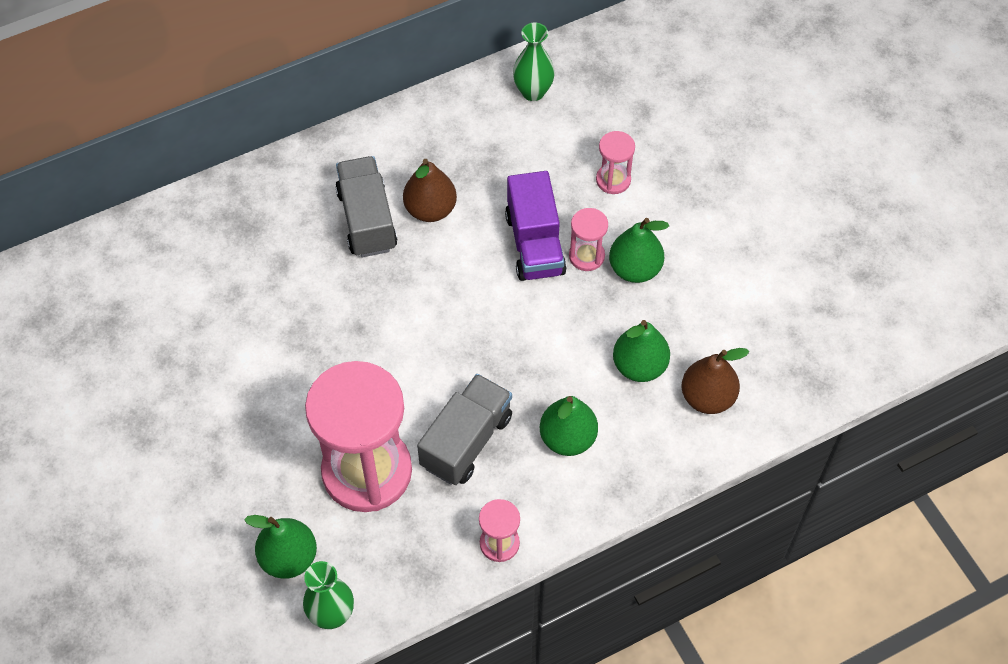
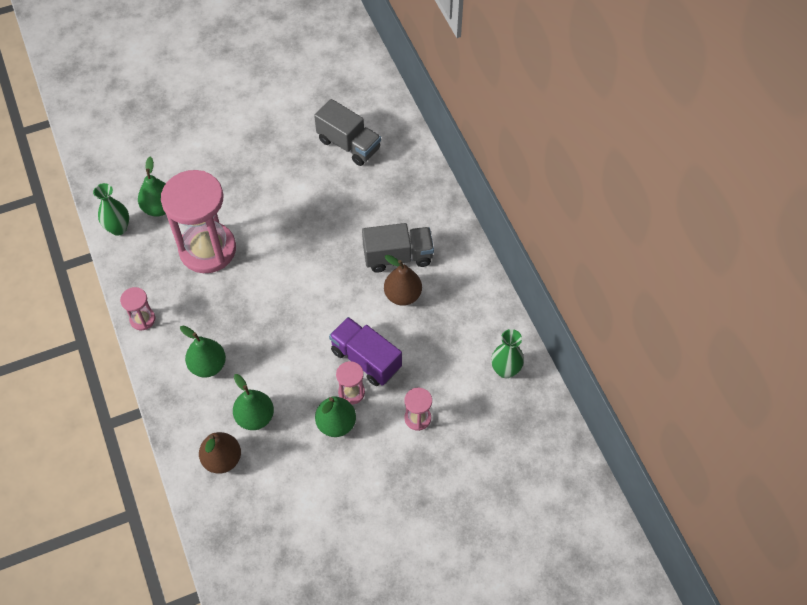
camera: 95 degrees right, 0 degrees up
(466, 441) = (218, 305): grey truck -> grey truck (349, 144)
(535, 244) = (366, 359): purple truck -> purple truck turned 45 degrees clockwise

